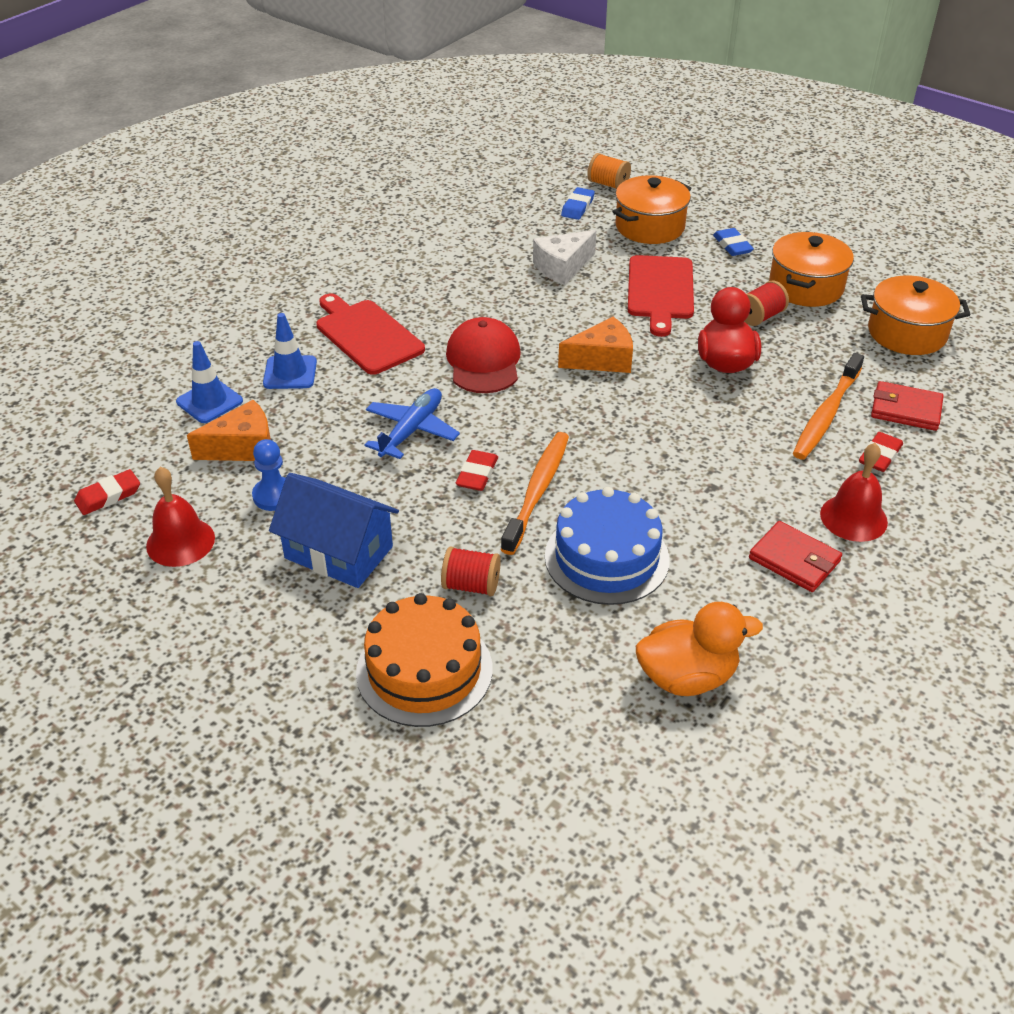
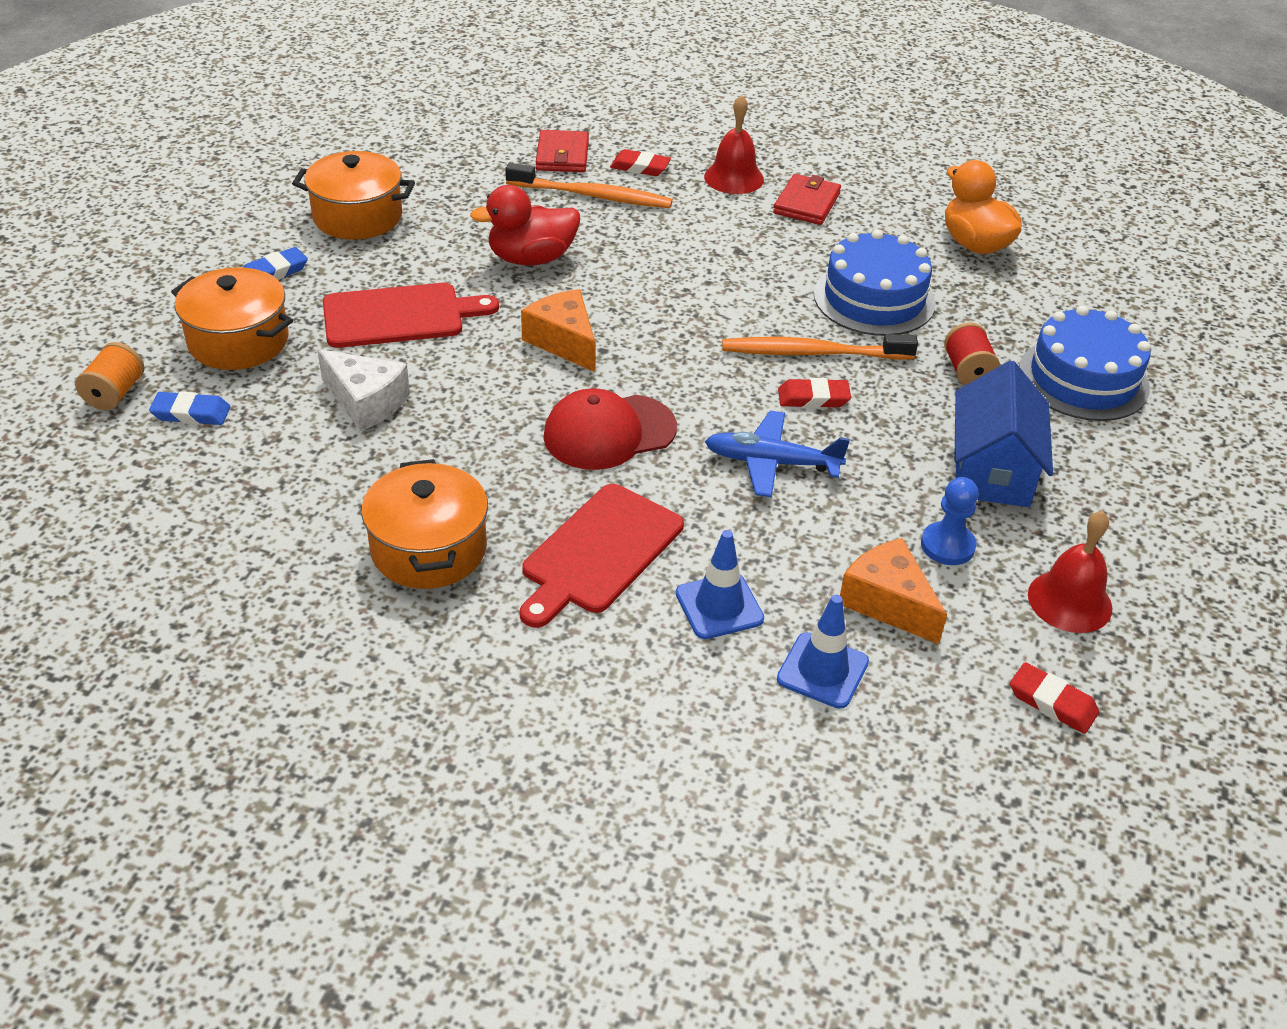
camera: 110 degrees left, 0 degrees up
(424, 670) = (1083, 379): orange cake -> blue cake
(760, 317) = (431, 242): red spool -> none
(907, 333) = (430, 156): orange pot -> orange pot (429, 549)

